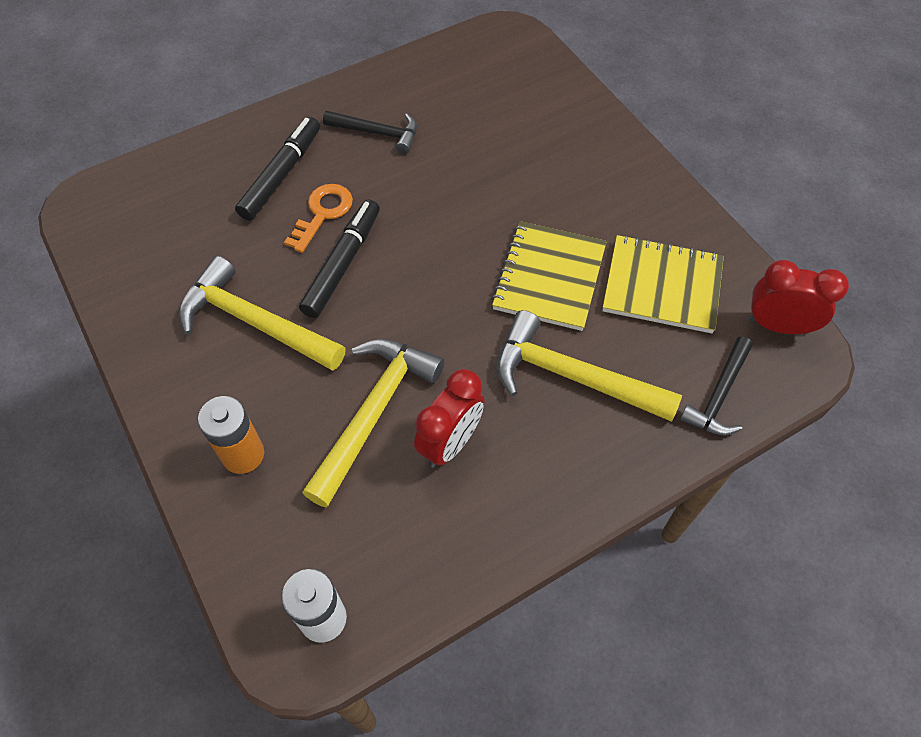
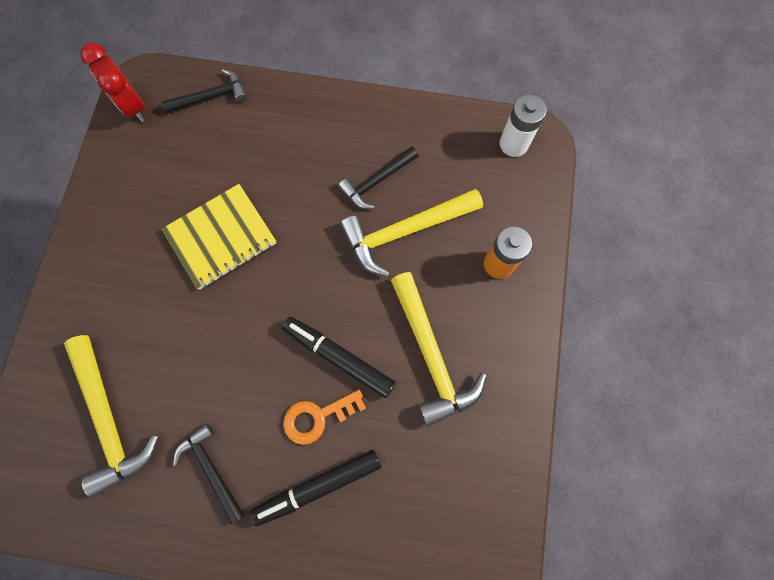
camera: 140 degrees left, 15 degrees up
(343, 264) = (339, 357): black marker -> black marker turned 60 degrees clockwise
(450, 442) = (377, 181): red clock -> black hammer
(572, 377) = (275, 166): yellow hammer -> yellow hammer (110, 419)
(662, 286) = (164, 178): yellow notebook -> none

